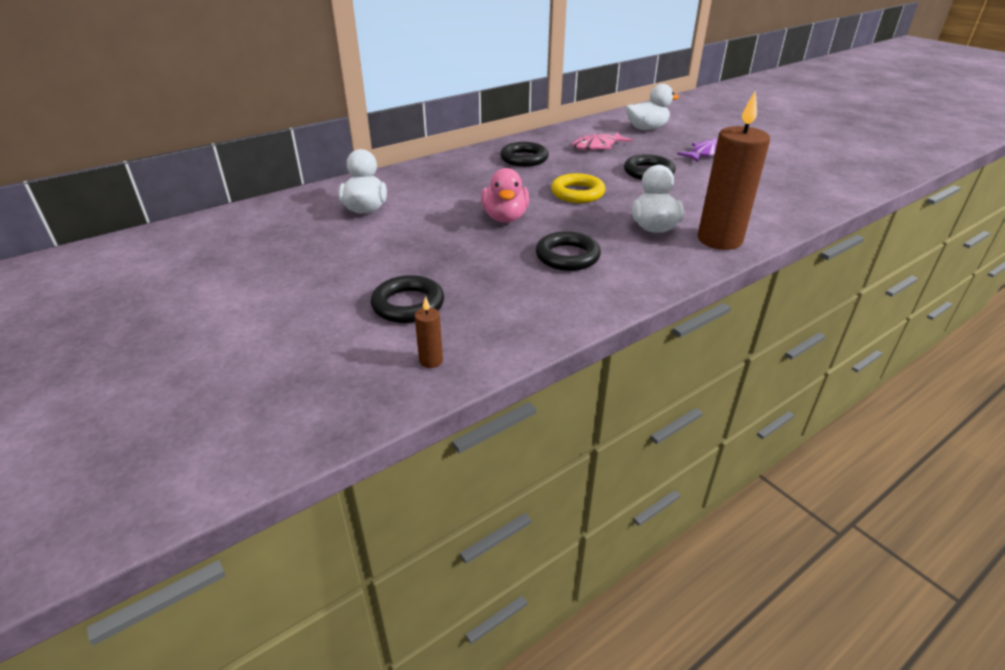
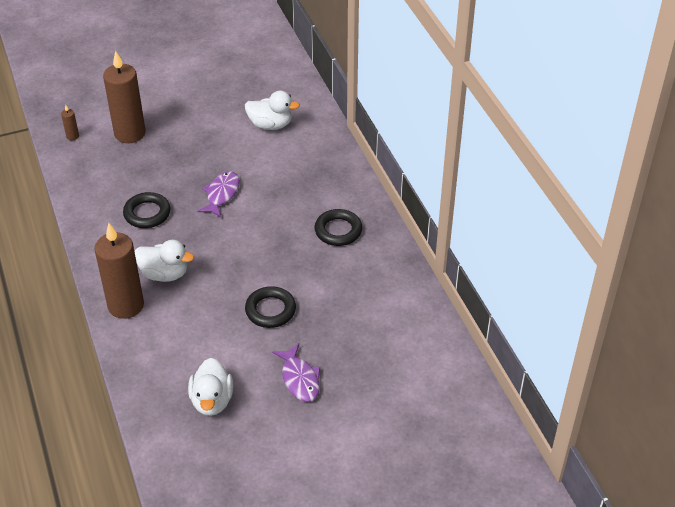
camera: 105 degrees right, 10 degrees up
(408, 305) = (130, 133): black ring -> brown candle
(505, 218) = (221, 194): pink duck -> purple fish
(577, 193) = (247, 247): yellow ring -> none
(597, 146) = (352, 293): pink fish -> none
(646, 128) = (394, 355): white duck -> white duck (212, 401)

